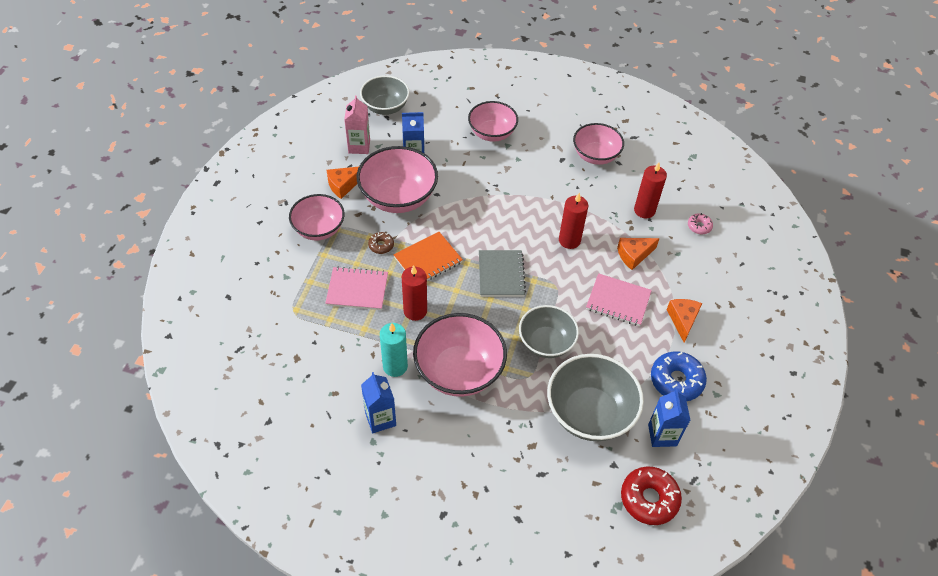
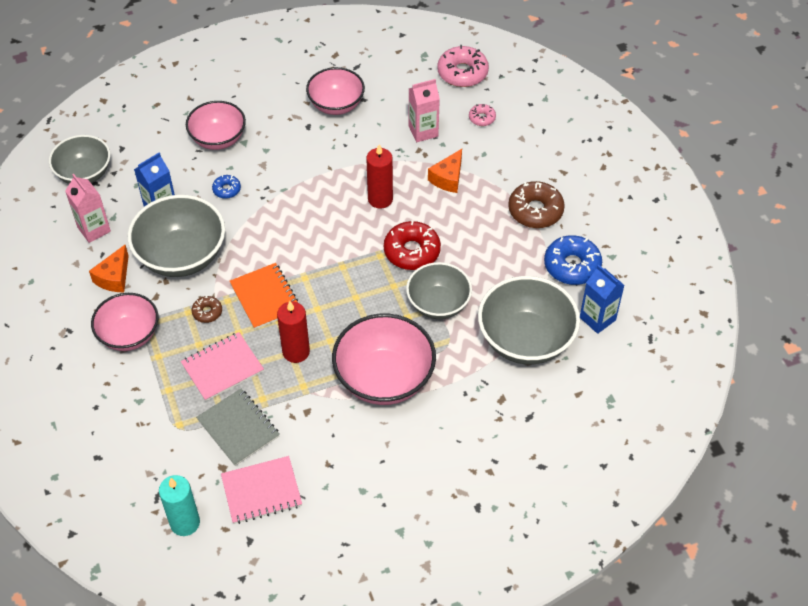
camera: 35 degrees left, 0 degrees up
(380, 419) = (351, 467): blue carton -> none
(395, 366) = (322, 413): turquoise candle -> turquoise candle (185, 523)
(398, 197) = (182, 256): pink bowl -> grey bowl
(428, 260) = (265, 297): orange notebook -> orange notebook turned 45 degrees counterclockwise
(467, 170) = (227, 189): none -> blue donut
(501, 274) = (345, 269): grey notebook -> grey notebook (238, 428)
(618, 301) = (468, 228): pink notebook -> pink notebook (261, 491)
(644, 210) = (423, 131): red candle -> pink carton
(649, 499) = (629, 377): red donut -> red donut (412, 251)
(682, 320) = (535, 210): orange cheese -> brown donut
(712, 185) = (462, 73): none -> pink donut

